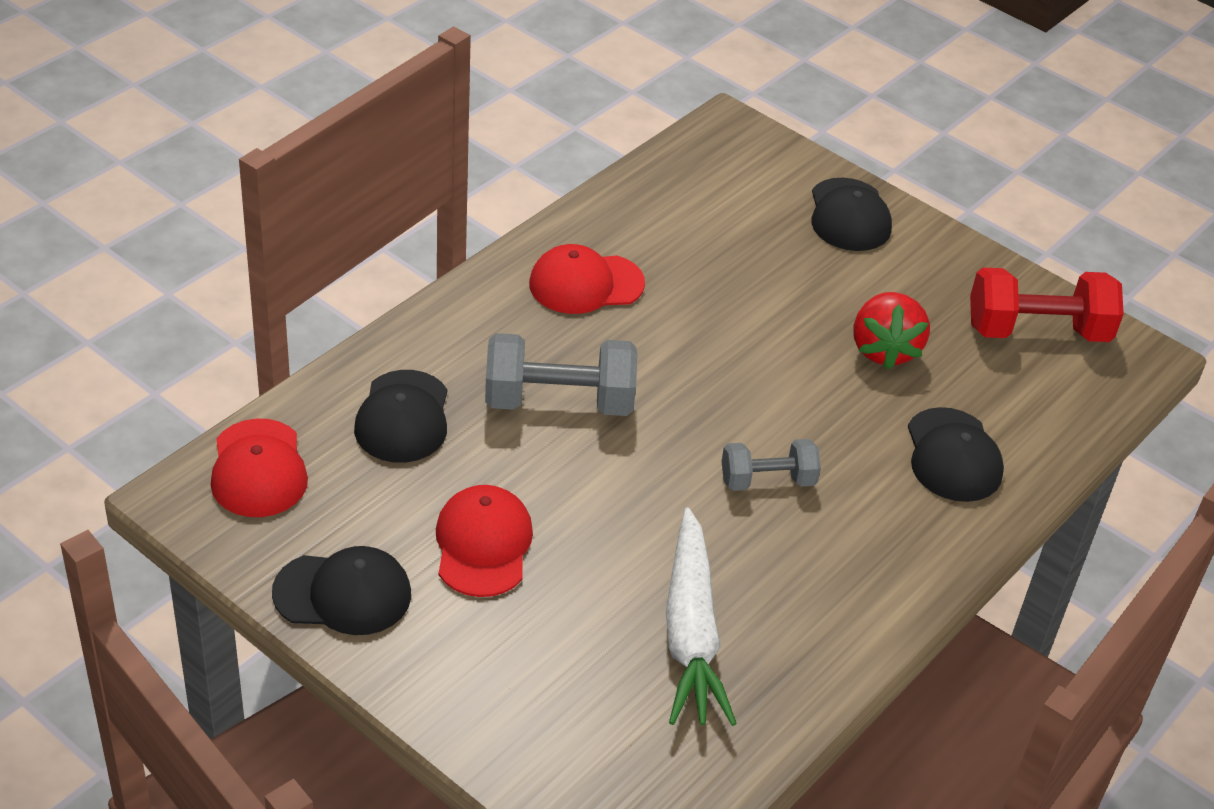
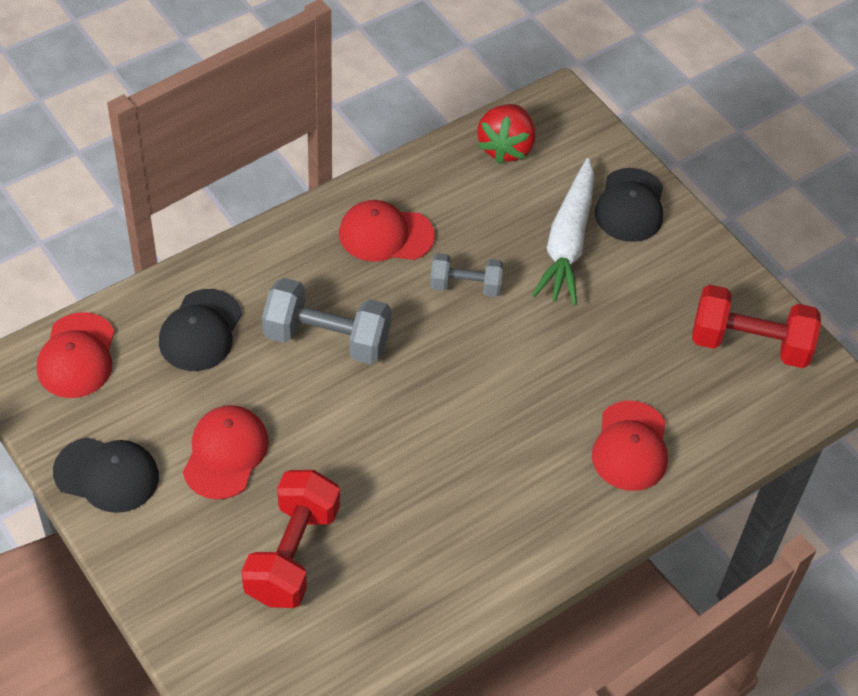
camera: 15 degrees right, 10 degrees up
(607, 640) = (293, 554): none -> red dumbbell
(691, 633) = (359, 561): white carrot -> white carrot (567, 242)
(767, 481) = (469, 440): grey dumbbell -> grey dumbbell (465, 286)
(884, 350) = (611, 338): red strawberry -> red strawberry (506, 148)
(953, 455) = (630, 446): black cap -> red cap

